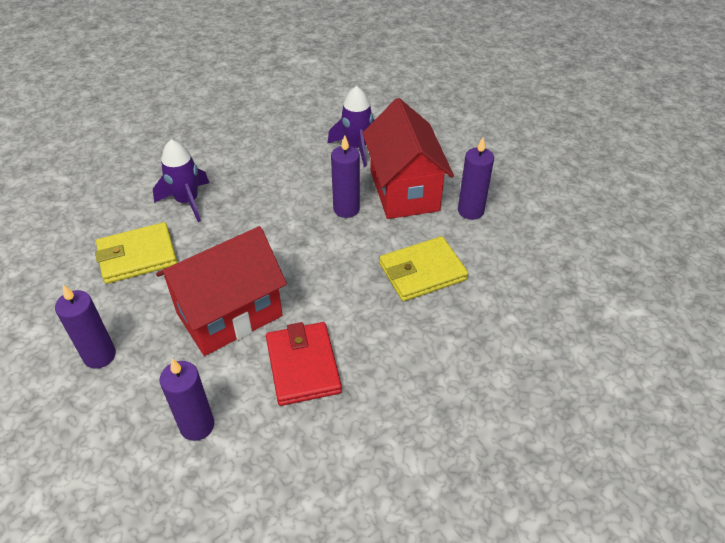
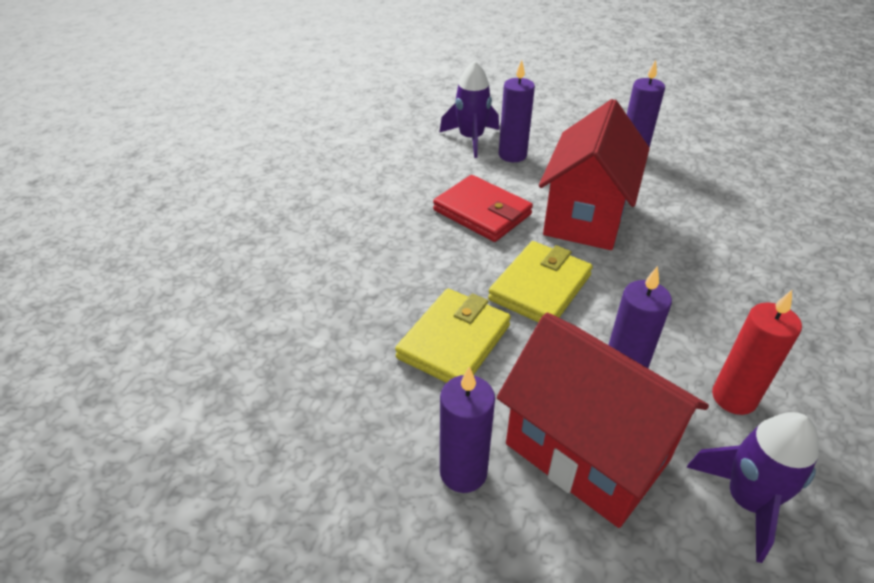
camera: 145 degrees right, 5 degrees down
(137, 256) = (729, 217): yellow wallet -> yellow wallet (540, 287)
(187, 201) = (788, 285): purple rocket -> purple rocket (471, 139)
(307, 175) = (734, 398): none -> red candle

